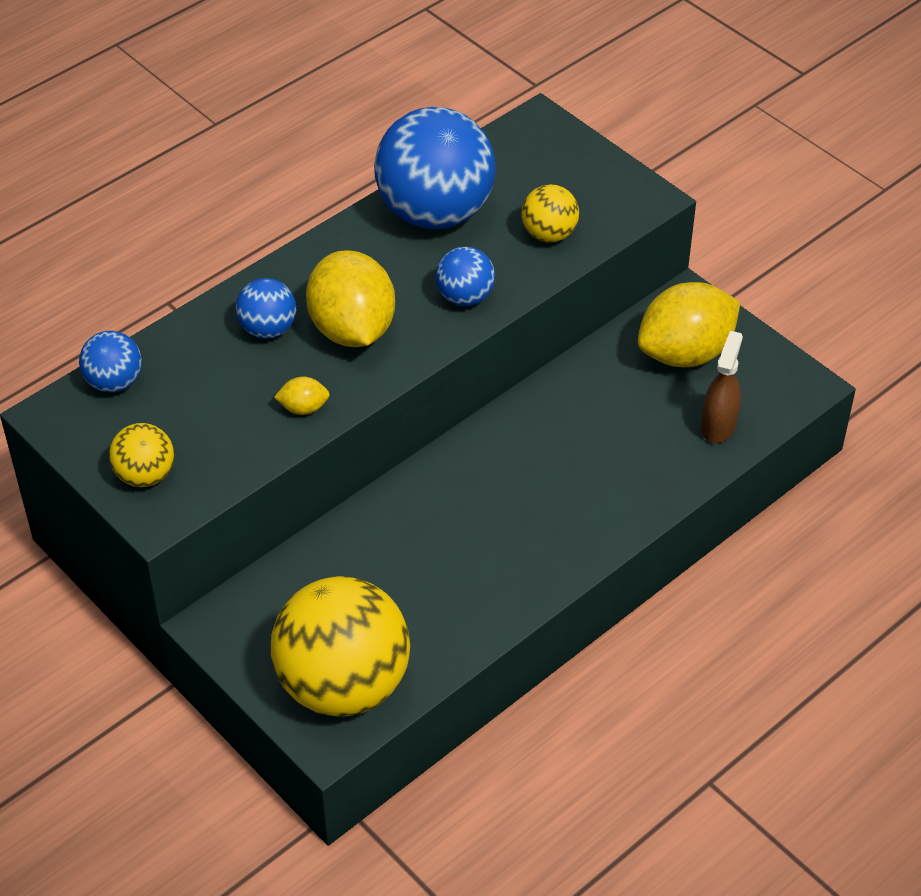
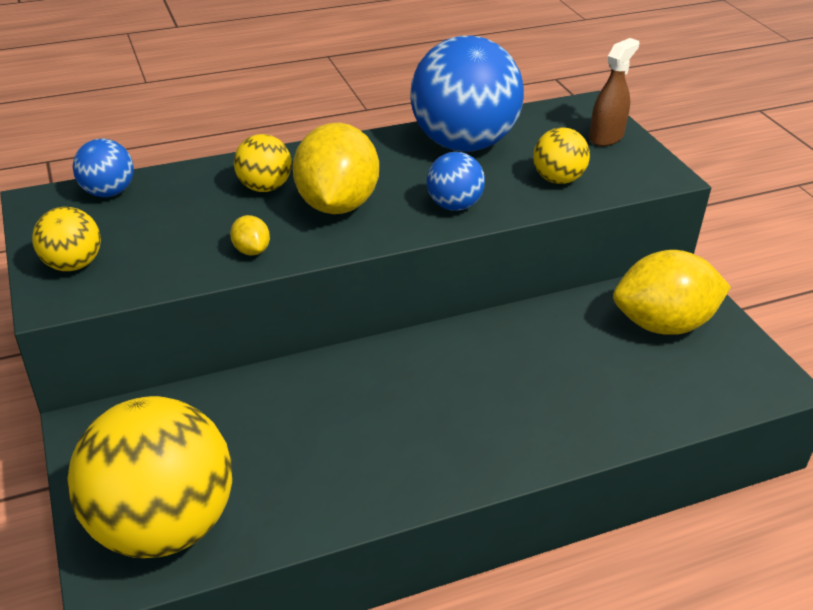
camera: 20 degrees right, 10 degrees down
(268, 329) = (264, 187): blue ball -> yellow ball
(303, 408) = (251, 250): yellow lemon -> yellow lemon turned 45 degrees clockwise
(718, 426) = (673, 394): brown spray bottle -> brown spray bottle (606, 137)

